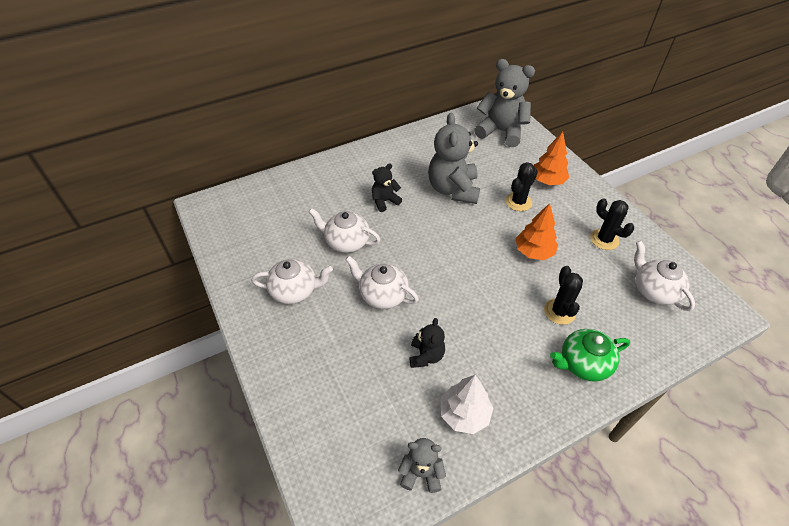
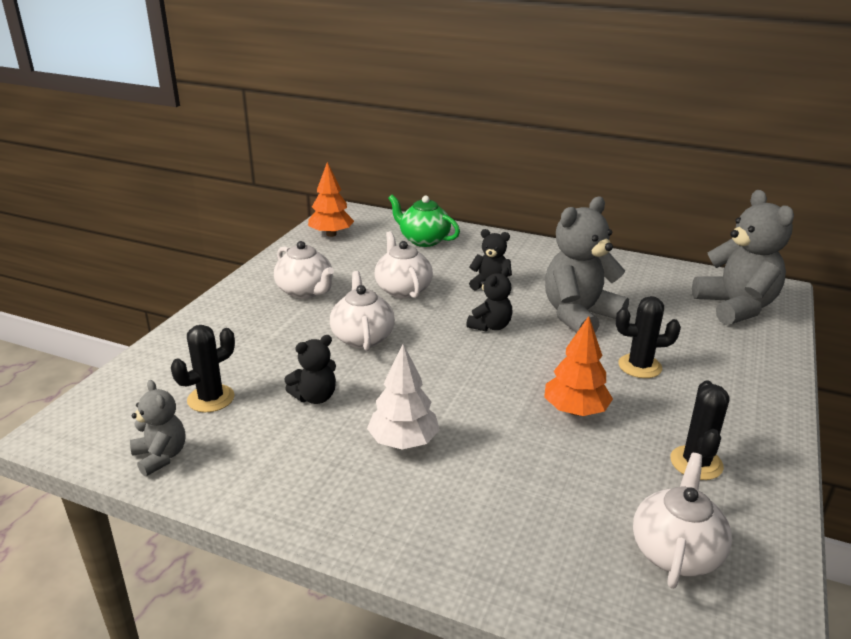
camera: 50 degrees right, 20 degrees down
(428, 231) = (490, 326): none -> black teddy bear
(464, 414) = (264, 456): white tree -> white tree (403, 442)
(547, 181) = (718, 373): orange tree -> orange tree (331, 234)
(559, 311) = (506, 471): black cactus -> black cactus (211, 398)
(583, 364) = (444, 526): green teapot -> green teapot (423, 240)

